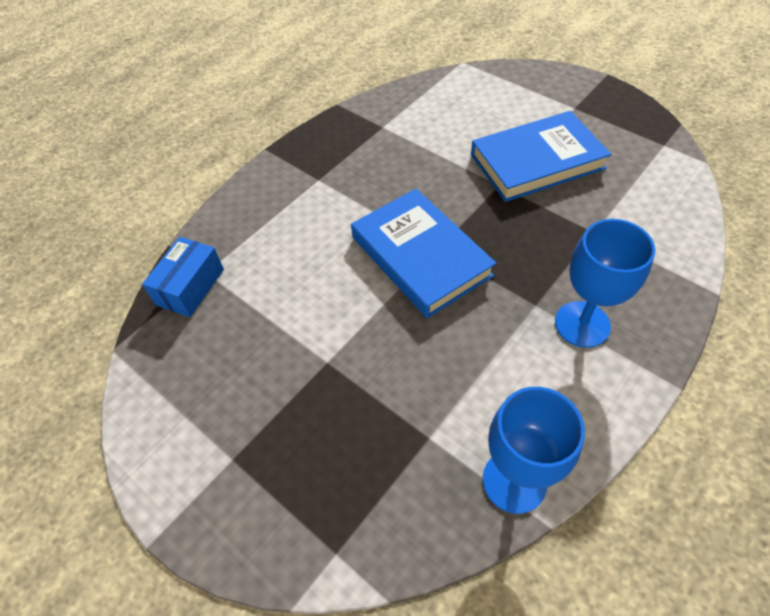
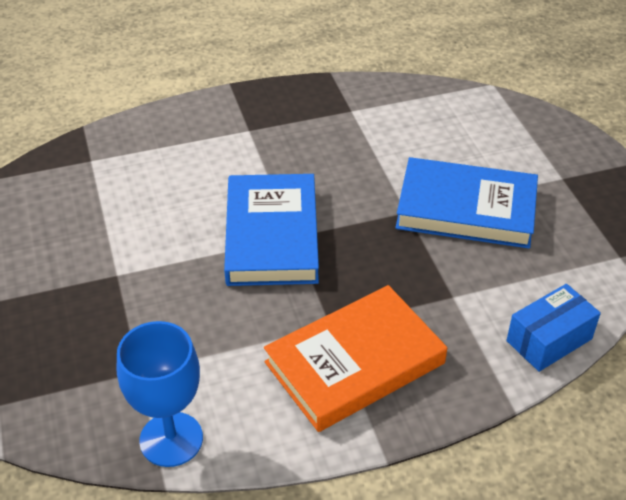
camera: 30 degrees right, 10 degrees down
(190, 287) = (69, 165): blue box -> blue box (549, 340)
(582, 324) = (354, 362): blue goblet -> orange book

